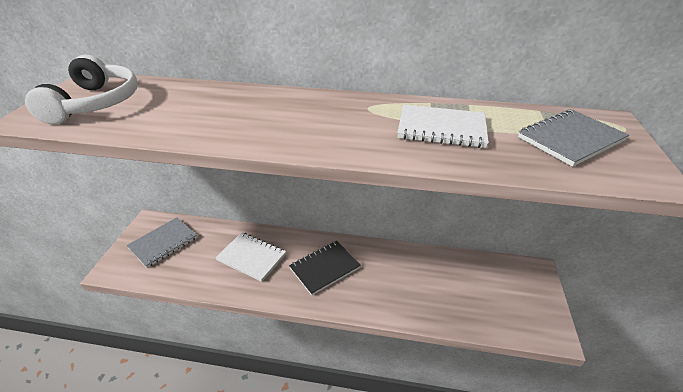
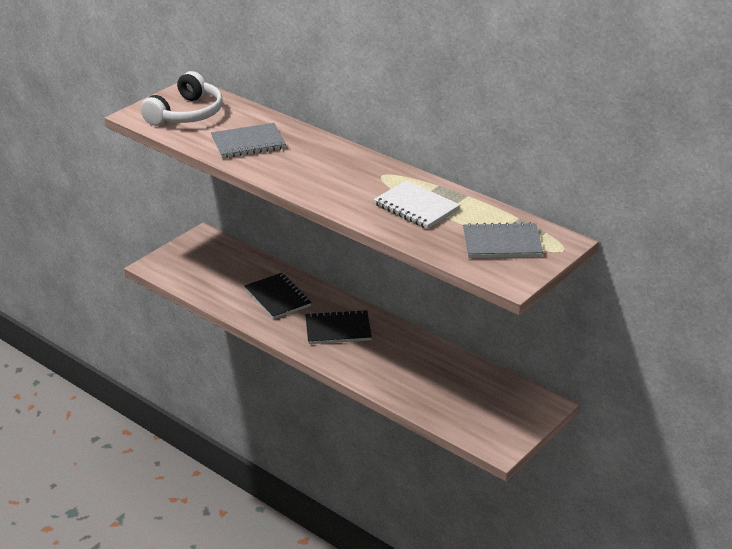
camera: 30 degrees right, 5 degrees down
(163, 243) = (207, 259): grey notebook -> grey notebook (248, 143)
(251, 257) = (278, 298): white notebook -> black notebook

